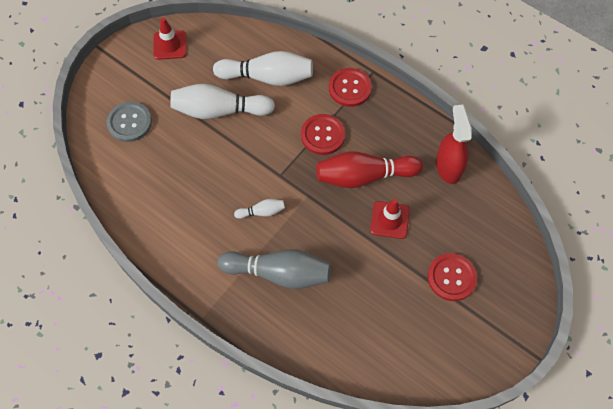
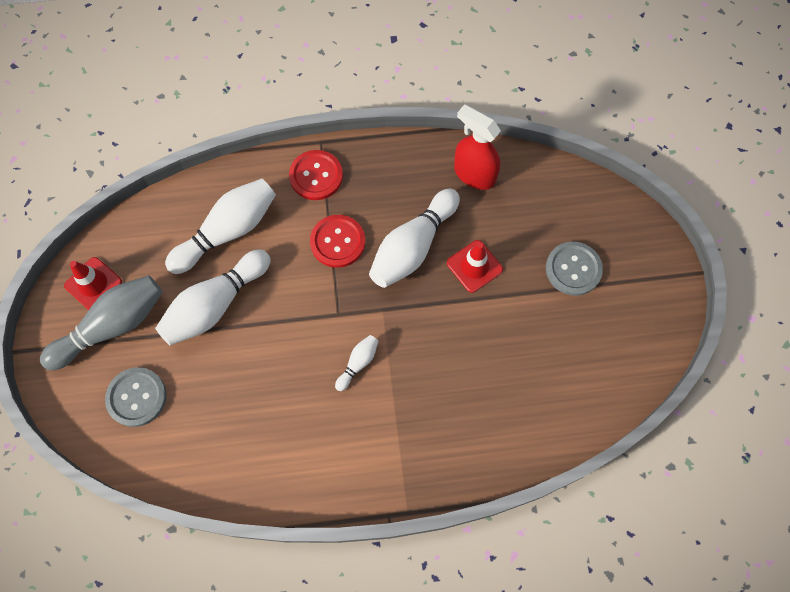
camera: 45 degrees left, 5 degrees up
(279, 273) = (431, 404): grey bowling pin -> grey bowling pin (112, 326)
(364, 176) = (413, 247): red bowling pin -> white bowling pin
(451, 277) = (573, 269): red button -> grey button

